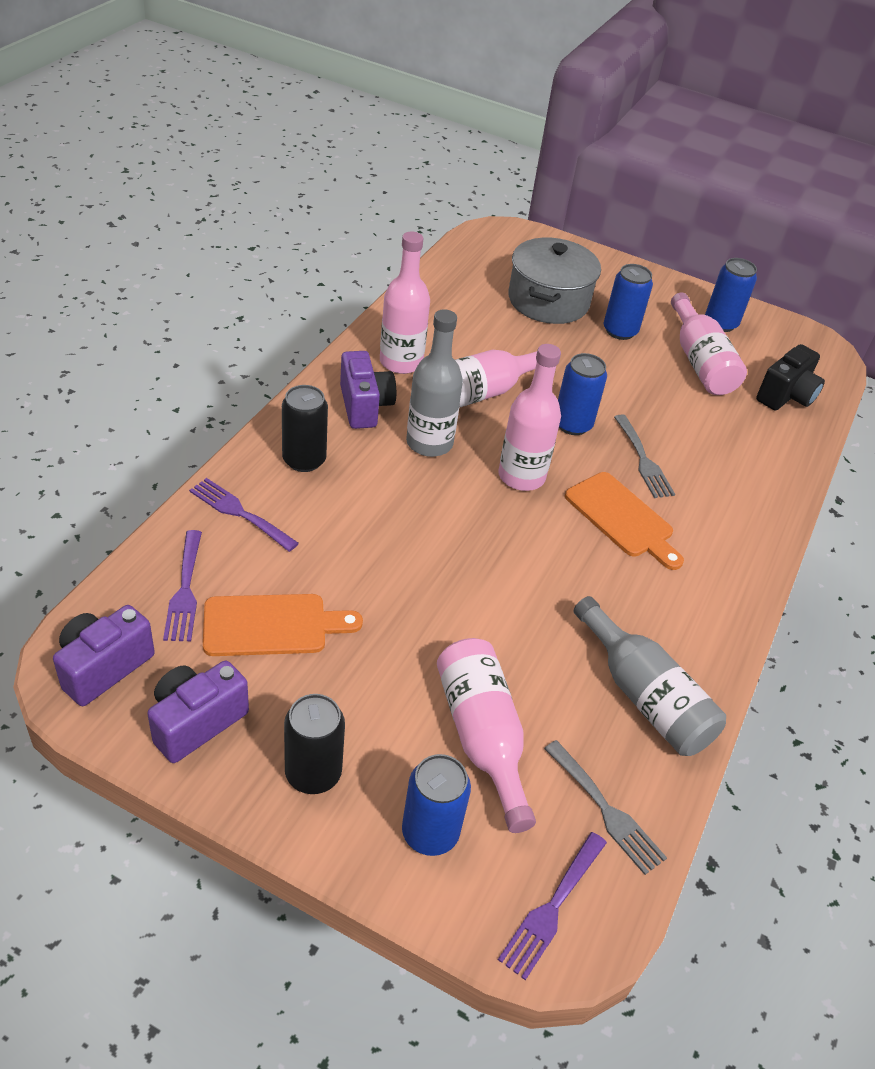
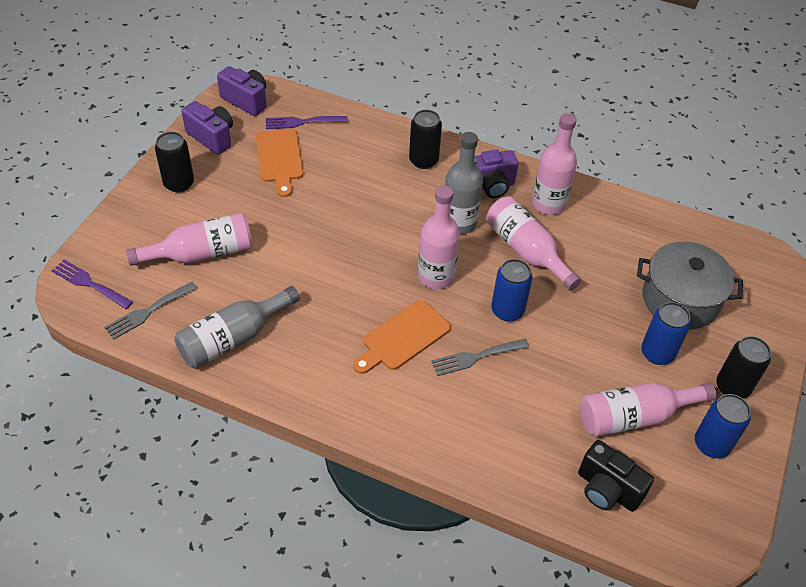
camera: 90 degrees right, 5 degrees up
(239, 513) = (368, 136): purple fork -> none
(430, 832) = (139, 232): blue can -> none
(654, 296) = (732, 387): none -> black can

